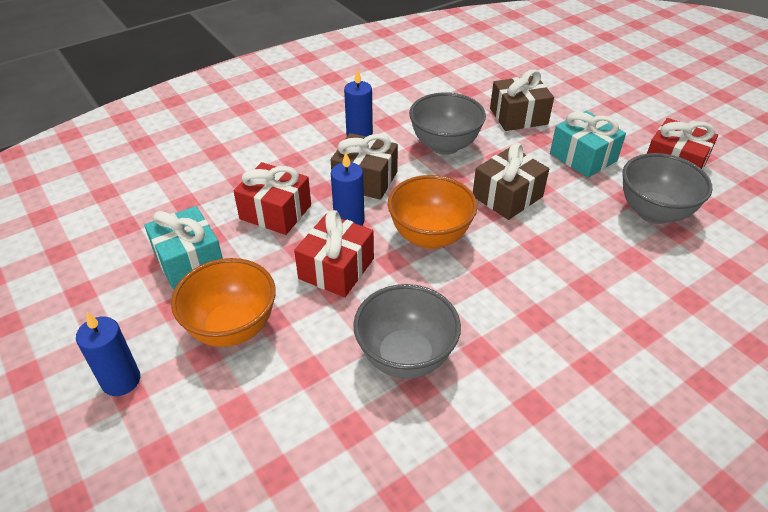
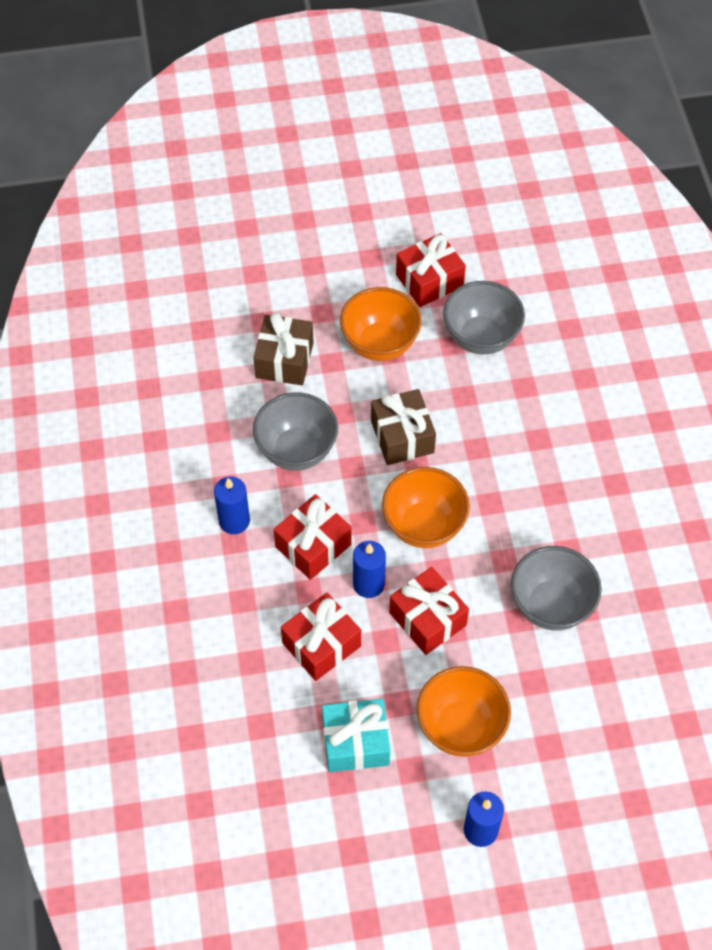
camera: 65 degrees left, 15 degrees up
(365, 180) = (313, 545): brown gift -> red gift
(583, 157) = (380, 344): turquoise gift -> orange bowl

